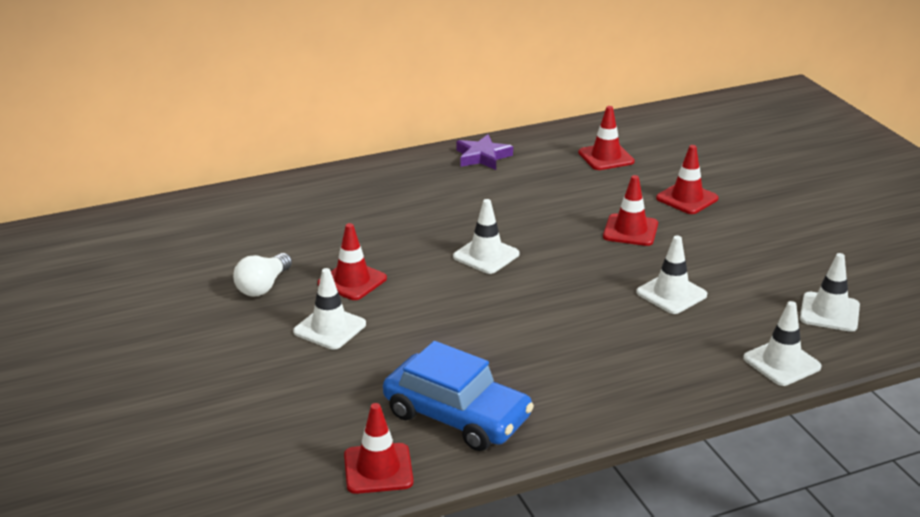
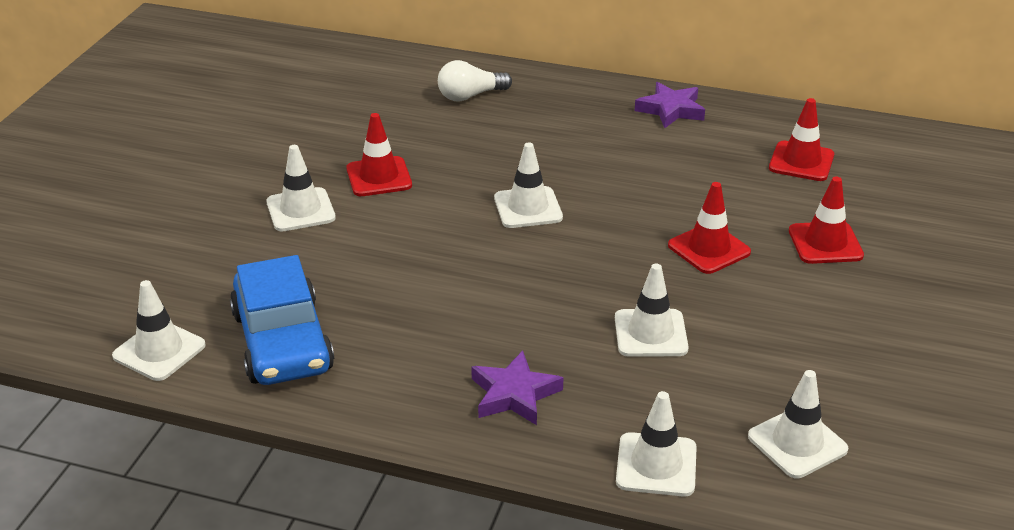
camera: 40 degrees right, 5 degrees up
(263, 286) = (304, 148): white light bulb -> white light bulb (470, 96)
(378, 469) = (159, 351): red traffic cone -> white traffic cone
(650, 368) = (514, 394): none -> purple star

